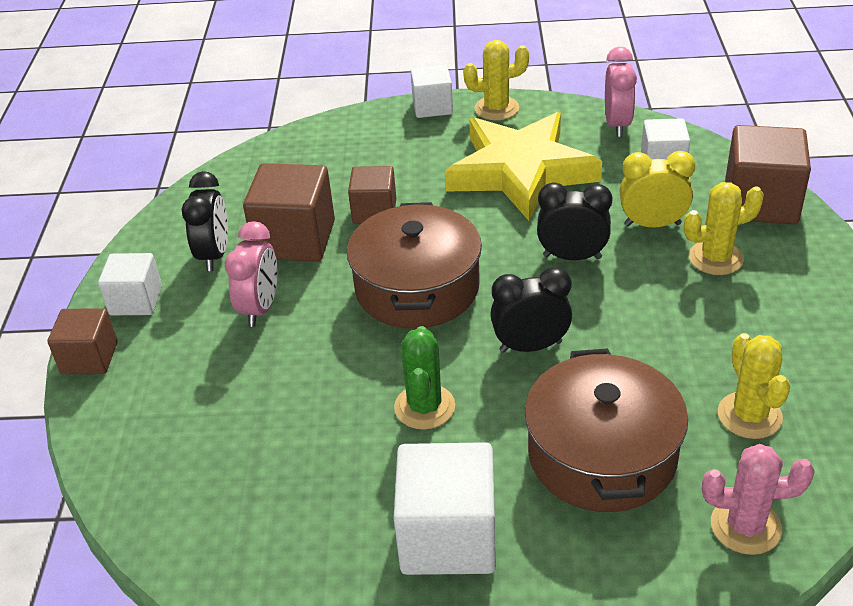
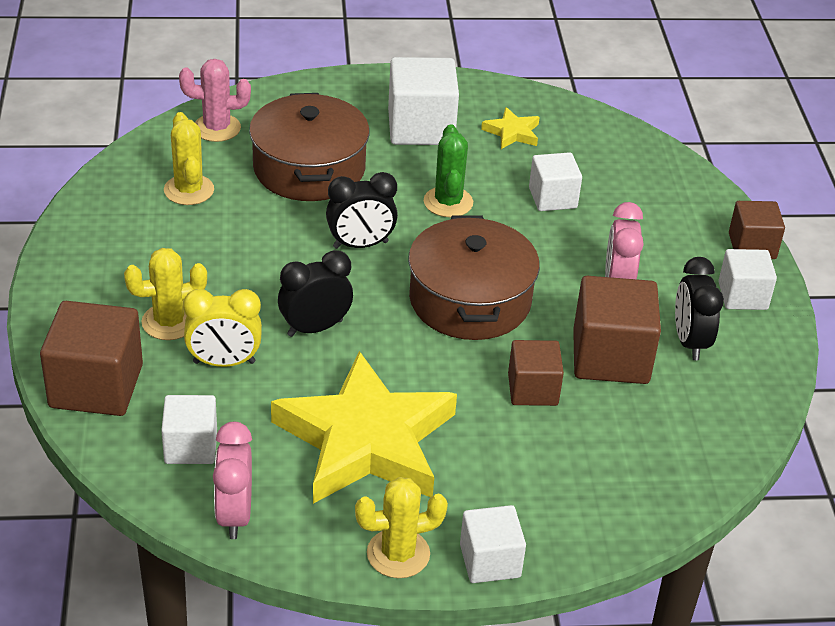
camera: 170 degrees right, 0 degrees up
(294, 417) = (552, 198): none -> white cube
(317, 530) = (512, 132): none -> yellow star
(572, 257) = (315, 328): black clock -> black clock turned 150 degrees clockwise

